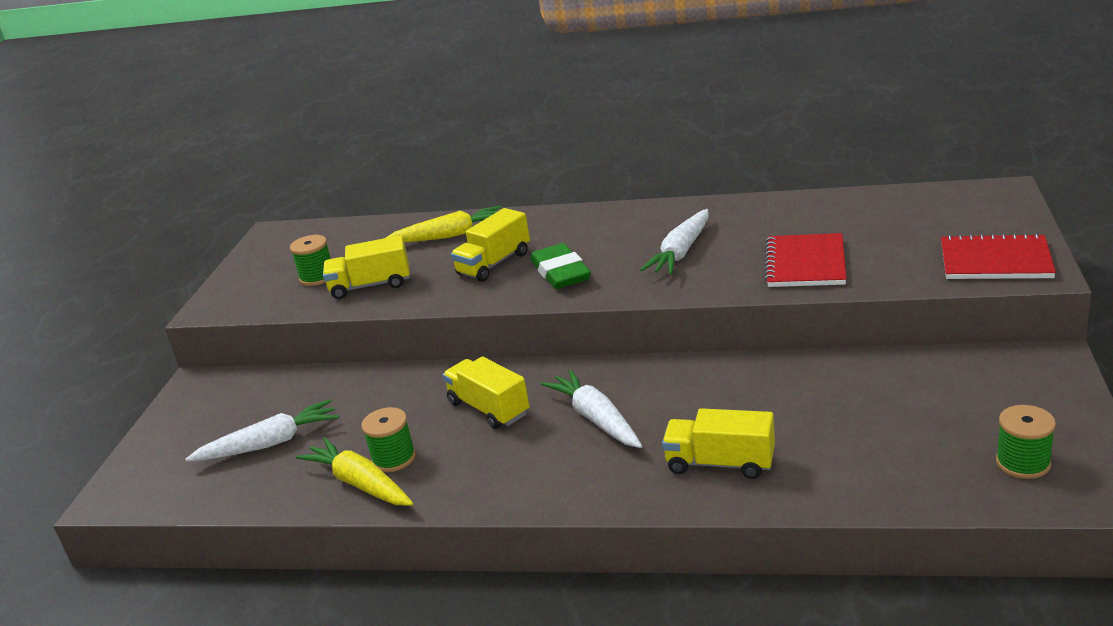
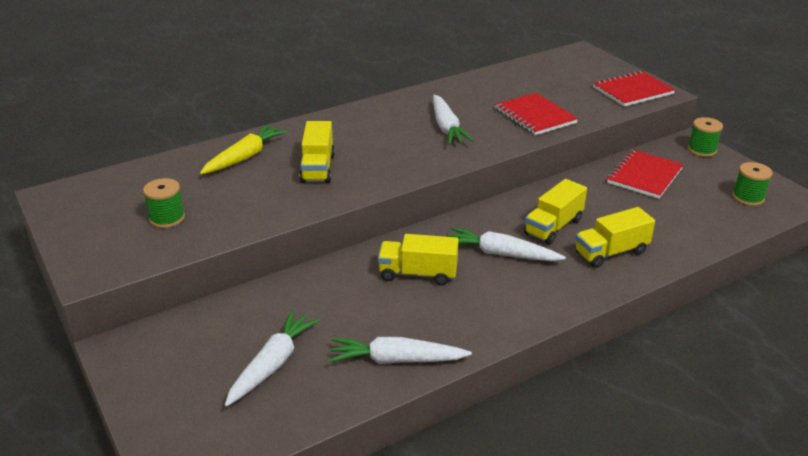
camera: 45 degrees left, 5 degrees up
(360, 484) = (396, 360): yellow carrot -> white carrot
(371, 285) = (233, 211): yellow truck -> yellow truck (553, 227)
(394, 458) = (396, 333): green spool -> green spool (702, 150)
(560, 272) = (380, 161): green eraser -> none
(906, 385) = (644, 176): none -> red notebook

